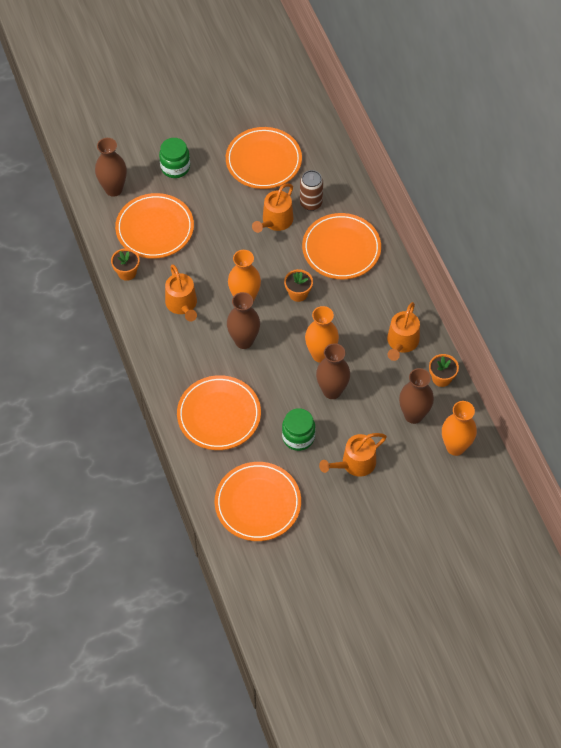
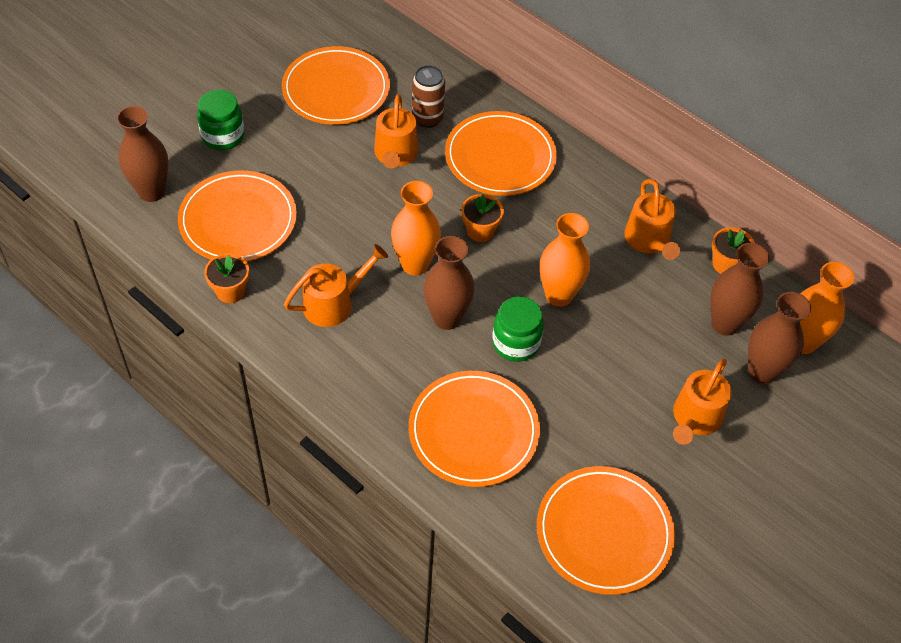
camera: 30 degrees left, 5 degrees down
(182, 304) = (333, 303): orange watering can -> orange watering can turned 75 degrees counterclockwise
(298, 437) = (599, 415): green jar -> green jar (516, 343)
(332, 391) = (603, 336): brown vase -> brown vase (762, 371)

